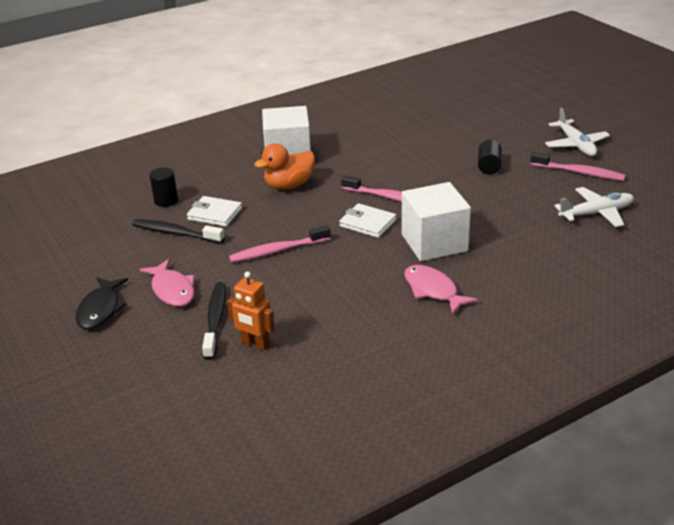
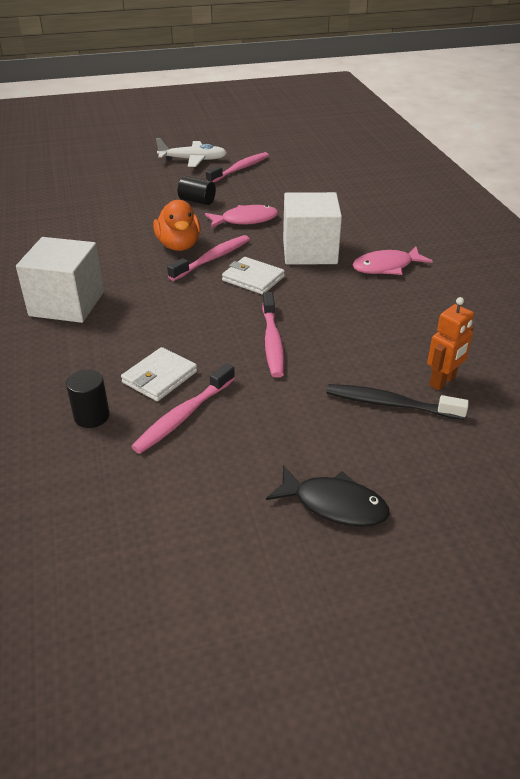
camera: 75 degrees left, 5 degrees up
(172, 290) = (316, 432): pink fish -> pink fish (245, 220)
(175, 233) = (183, 416): black toothbrush -> pink toothbrush
(289, 185) = (136, 313): orange duck -> orange duck (179, 245)
(367, 223) = (253, 278): white wallet -> white wallet turned 75 degrees clockwise
(596, 213) = (307, 177): white plane -> none

